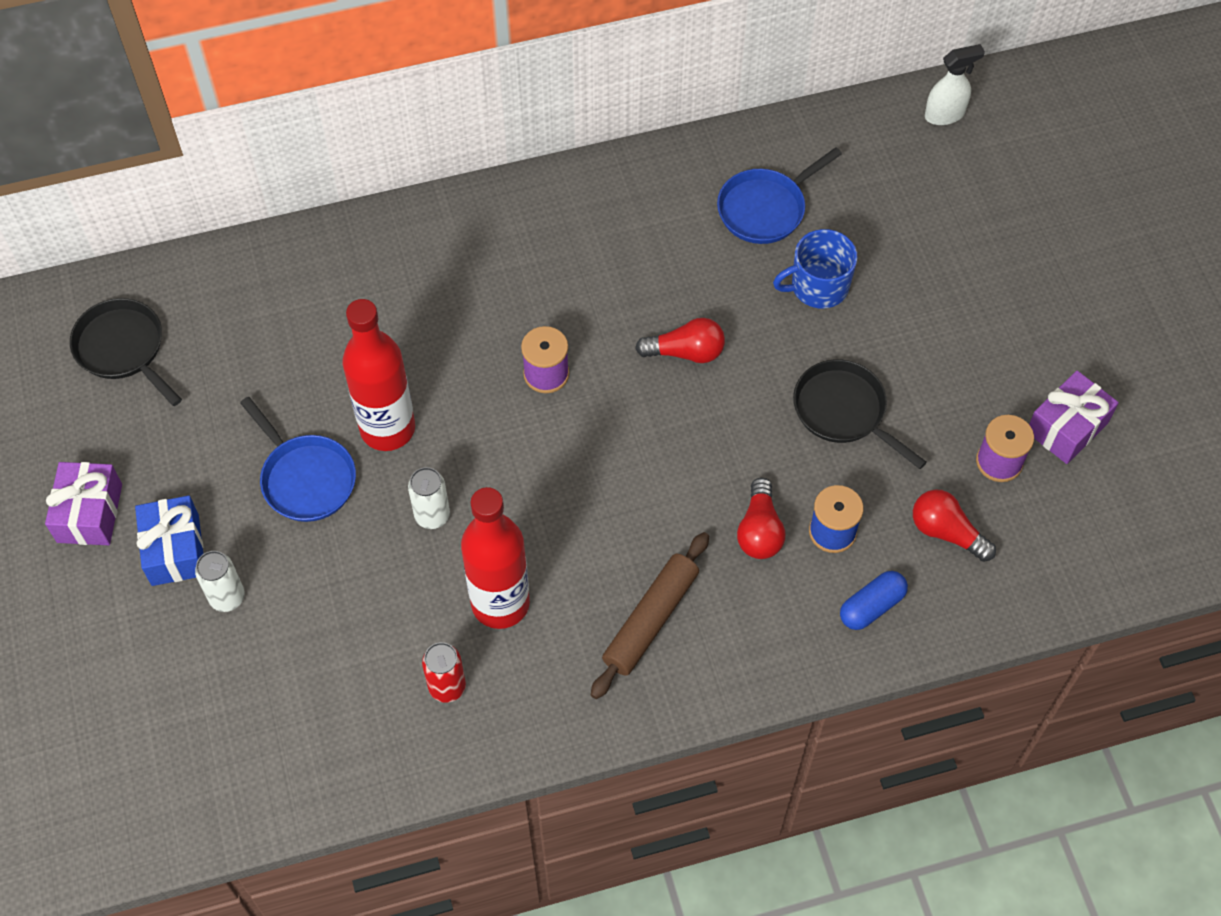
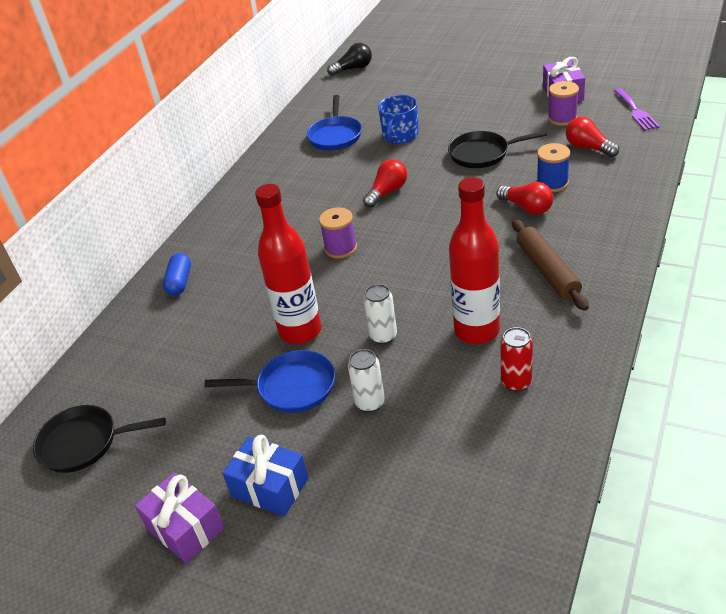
camera: 45 degrees left, 20 degrees down
(227, 597) = (338, 473): white can -> white can (370, 403)
(871, 606) = (612, 187): blue capsule -> blue capsule (179, 282)
(945, 114) = (353, 69): white spray bottle -> black light bulb
(946, 532) = (588, 147): red light bulb -> red light bulb turned 60 degrees clockwise
(1083, 547) = (636, 111): none -> purple fork

